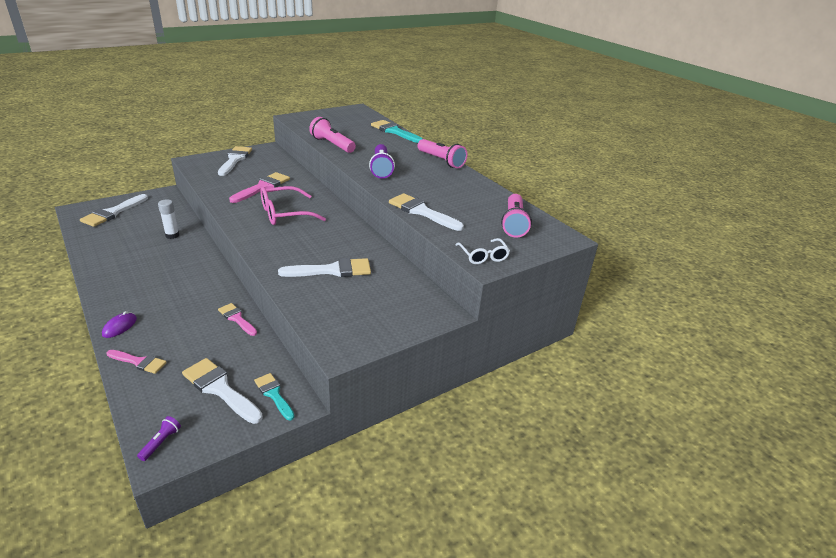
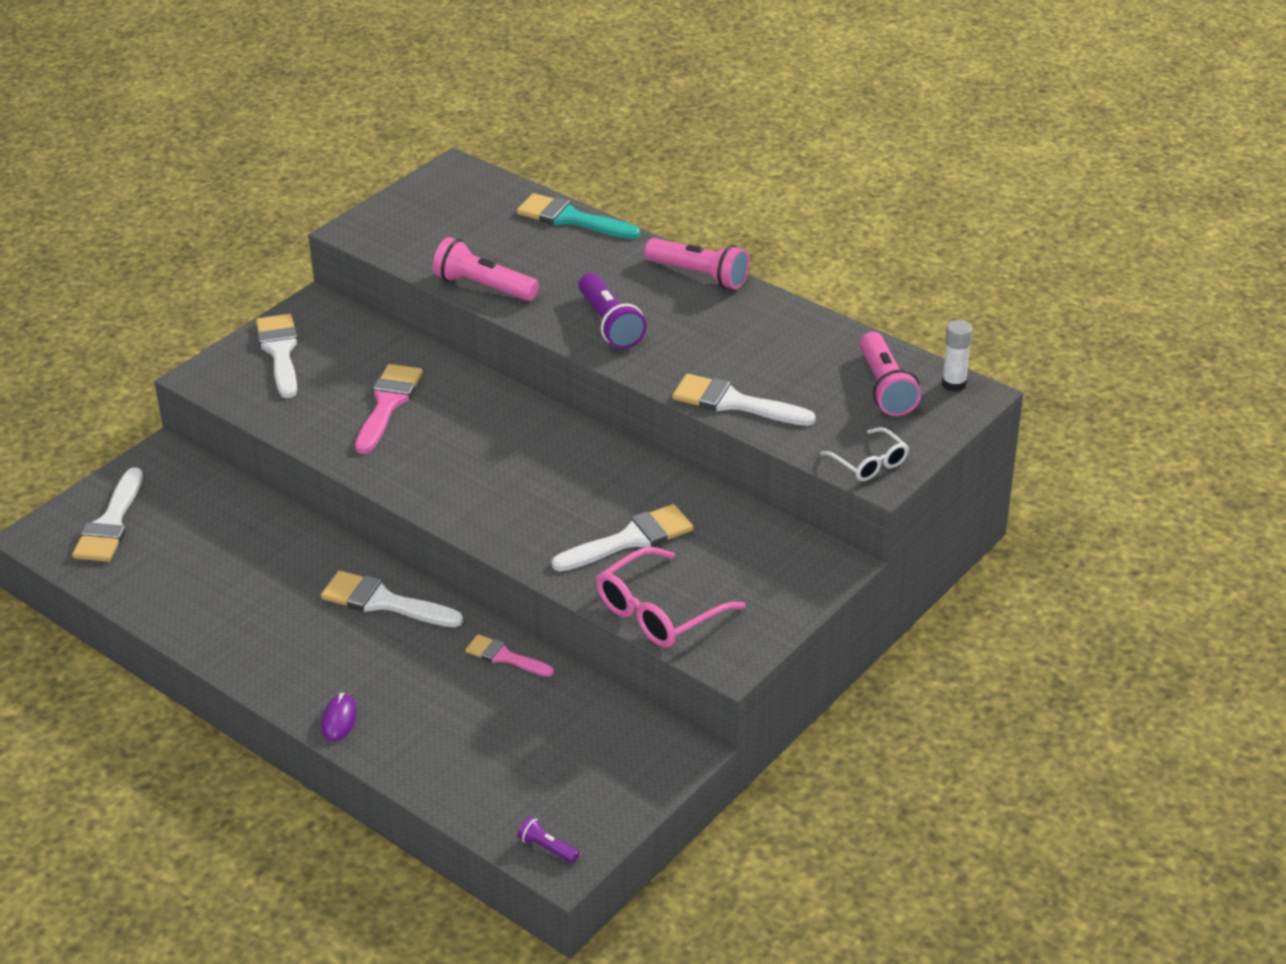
camera: 15 degrees left, 5 degrees up
(139, 362) = (419, 760): pink brush -> none
(161, 442) = (547, 848): purple flashlight -> purple flashlight turned 60 degrees counterclockwise
(172, 235) = (265, 540): white glue stick -> white glue stick (954, 384)
(220, 389) = (566, 762): white brush -> white brush (383, 602)
(274, 394) = (646, 748): turquoise brush -> none
(284, 214) = (473, 452): pink glasses -> pink glasses (658, 612)

